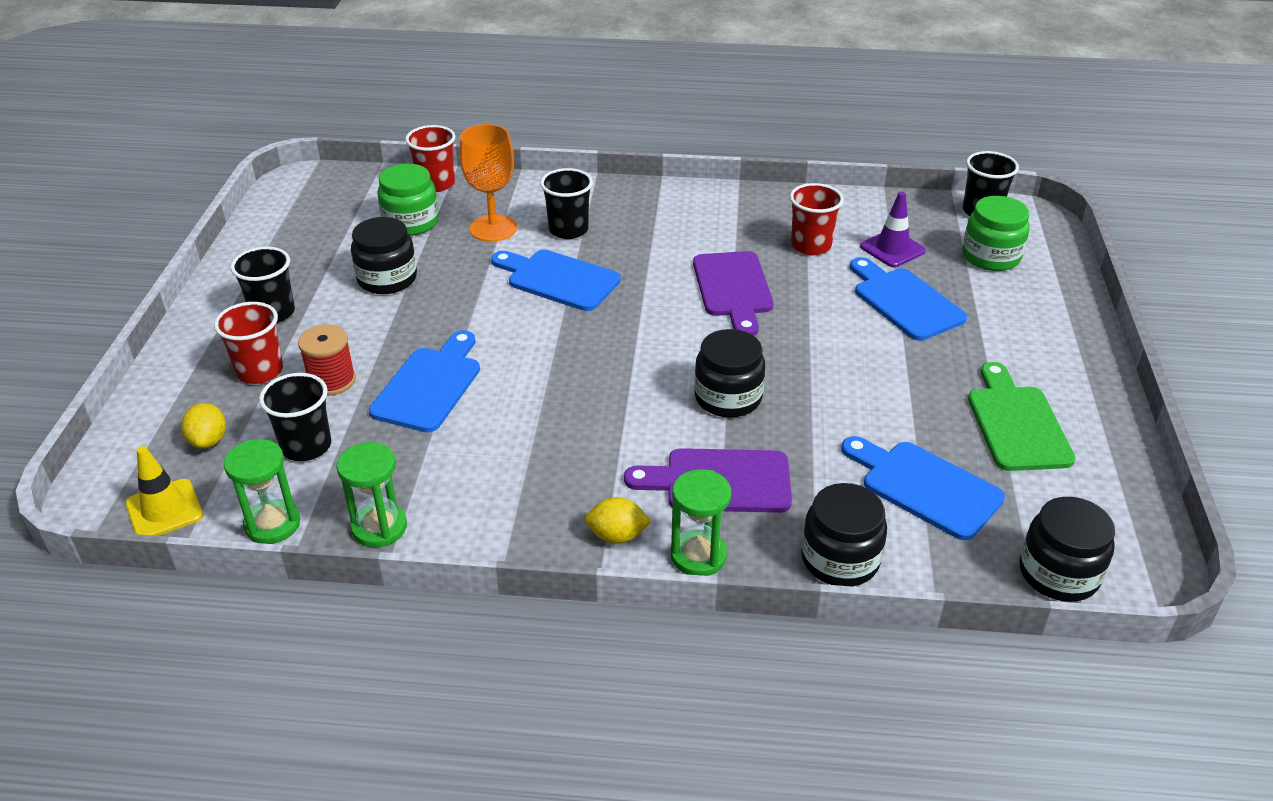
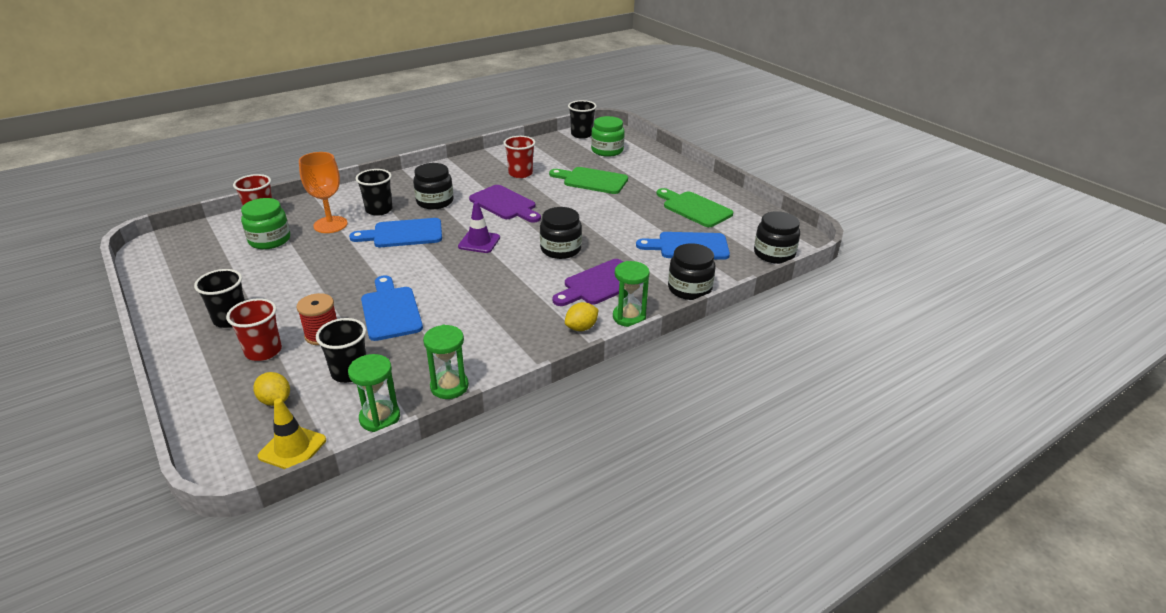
camera: 40 degrees left, 5 degrees down
(387, 279) = (291, 272): black jar -> black jar (435, 201)
(892, 249) = (560, 162): purple traffic cone -> purple traffic cone (479, 242)
(904, 301) = (592, 180): blue cutting board -> green cutting board

